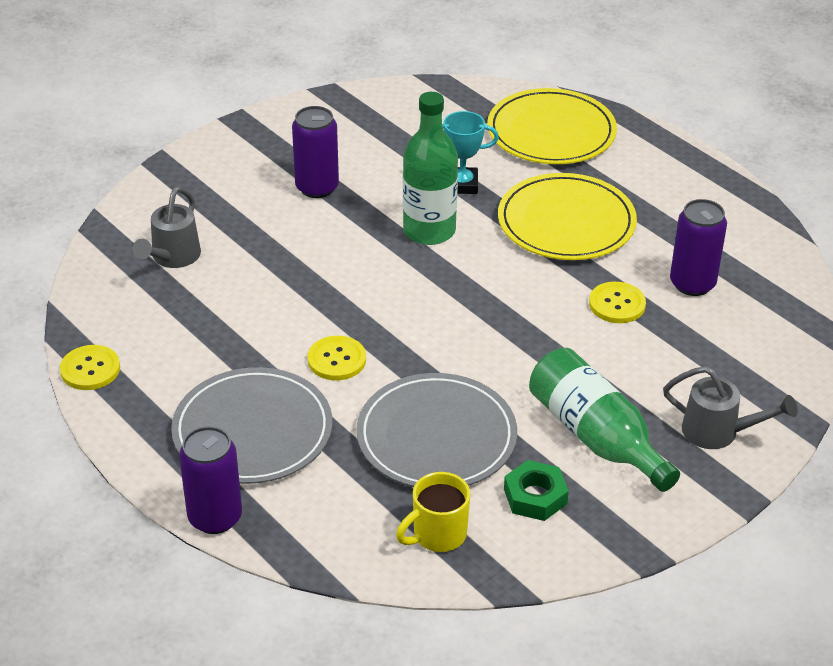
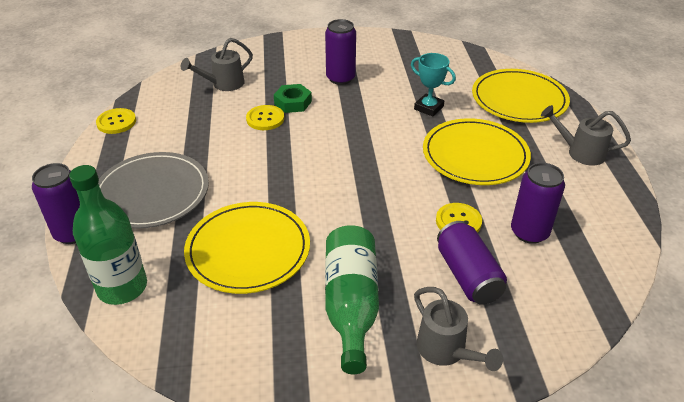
camera: 35 degrees right, 0 degrees up
(337, 360) = (244, 175): yellow button -> yellow button (265, 119)
(429, 231) = (380, 126): green bottle -> green bottle (122, 287)
(436, 436) = (248, 250): grey plate -> yellow plate
(437, 535) = (176, 316): yellow mug -> none
(535, 496) = (265, 325): green nut -> green nut (293, 102)
(668, 172) = (580, 152): none -> grey watering can
(675, 354) = (468, 275): none -> purple can

